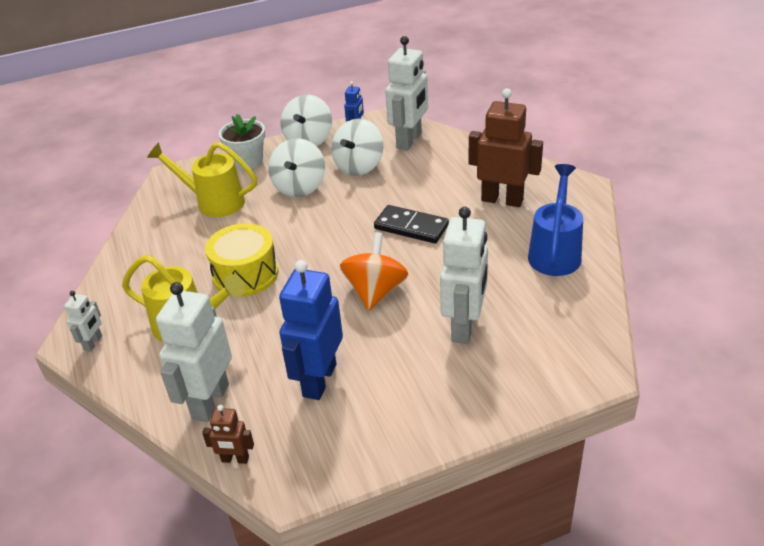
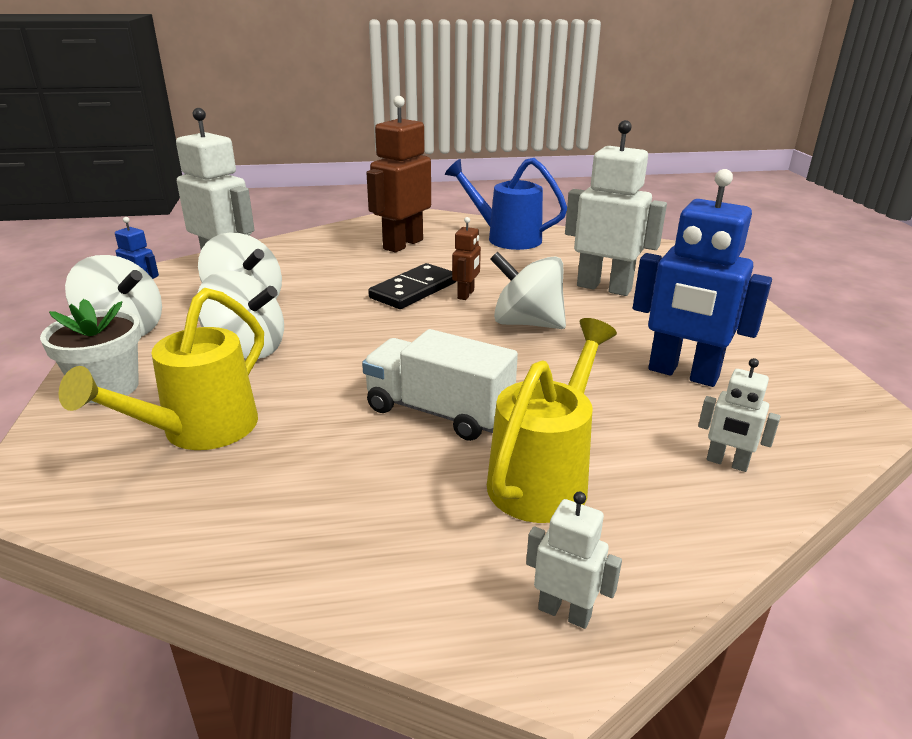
camera: 80 degrees left, 10 degrees down
(210, 401) = (727, 463): white robot -> white robot, size x0.48
(235, 459) = (835, 447): brown robot -> brown robot (466, 294)
(245, 274) = (438, 412): yellow drum -> white truck
(375, 291) = (526, 323): orange spinning top -> white spinning top

